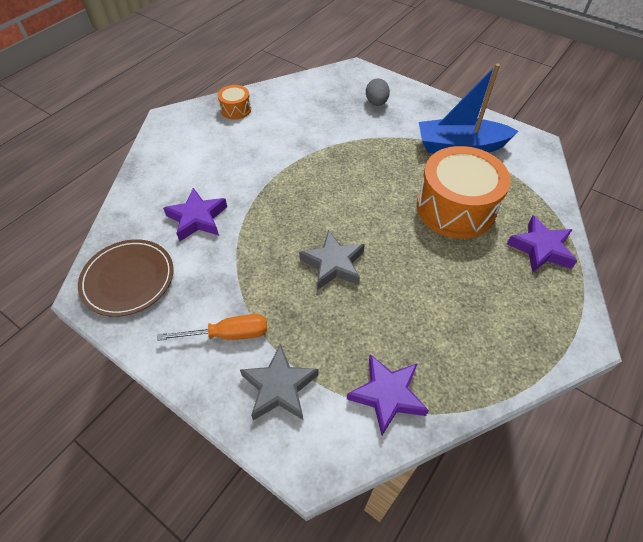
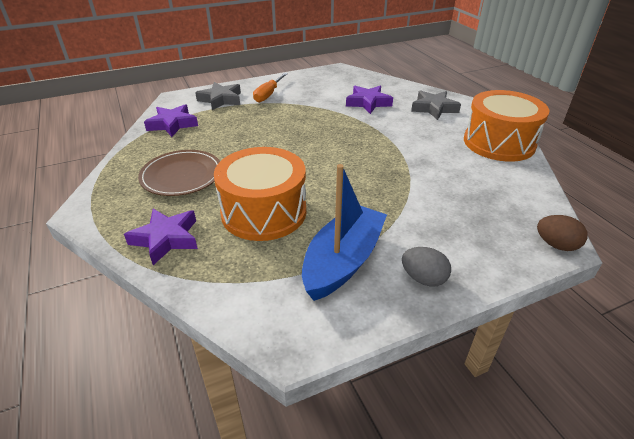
camera: 120 degrees right, 15 degrees down
(128, 279) = (338, 78): brown plate -> brown plate (181, 175)
(236, 109) = (499, 143): orange drum -> orange drum, size x2.14
(333, 264) = (276, 136): grey star -> grey star (434, 108)
(358, 71) = (556, 245): none -> brown egg
(376, 103) = (470, 231): grey egg -> grey egg (423, 278)

